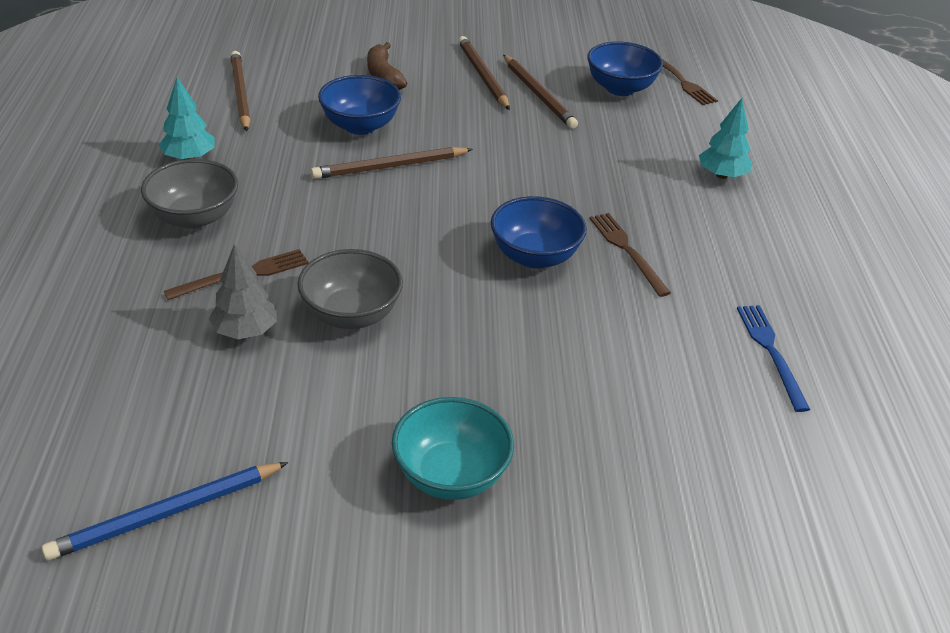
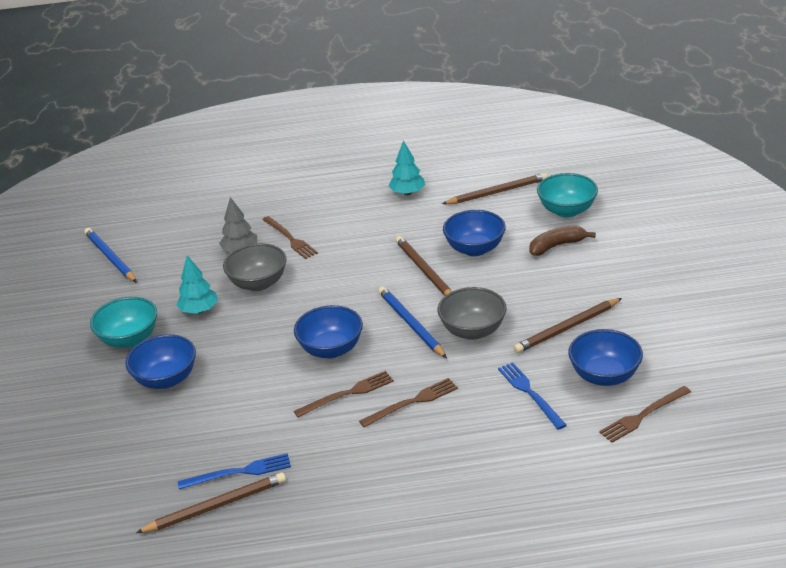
camera: 90 degrees right, 5 degrees down
(195, 218) = (342, 210): grey bowl -> grey bowl (472, 331)
(314, 58) = (567, 210): none -> turquoise bowl
(482, 76) = (584, 294): brown pencil -> brown pencil (216, 506)
(500, 190) = (411, 324): none -> blue pencil
(569, 425) = (166, 379): none -> blue bowl
(642, 131) = (530, 393): none -> blue fork
(648, 205) = (412, 402): none -> brown fork
(721, 175) = (473, 446): turquoise tree -> turquoise tree (199, 310)

